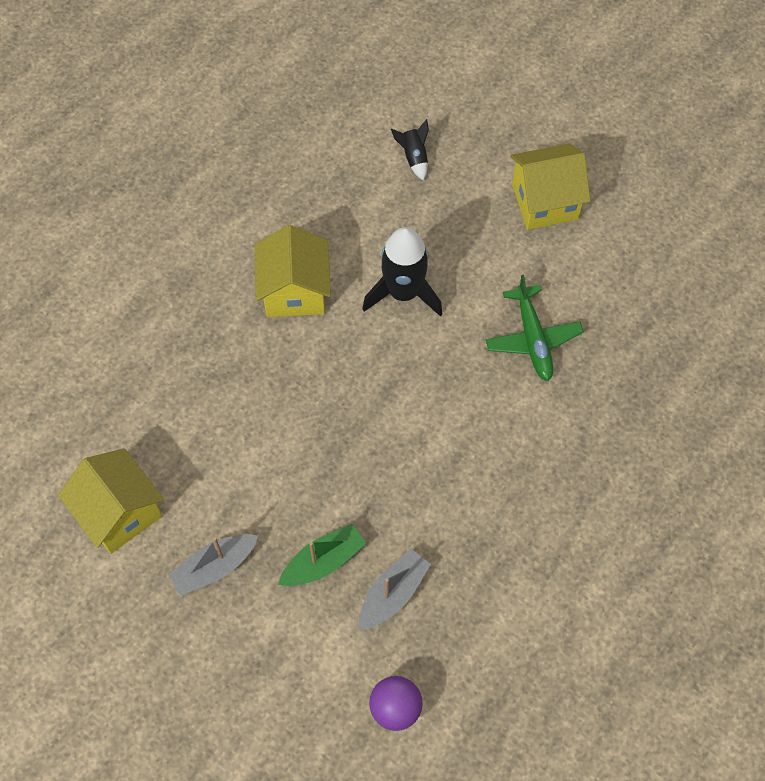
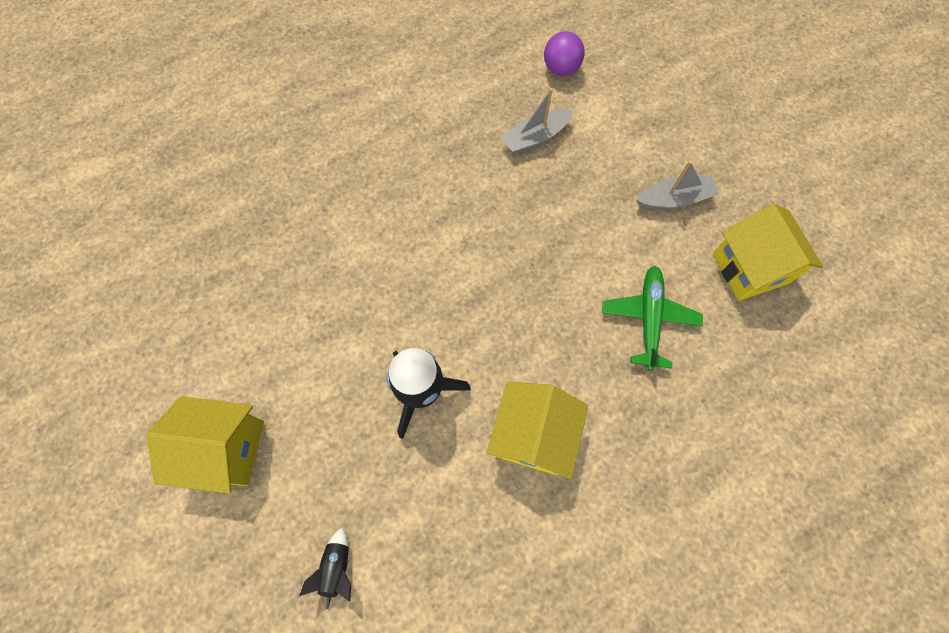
camera: 160 degrees left, 5 degrees up
(323, 561) = (583, 176): green boat -> none
(532, 338) = (322, 301): green plane -> green plane (649, 319)

